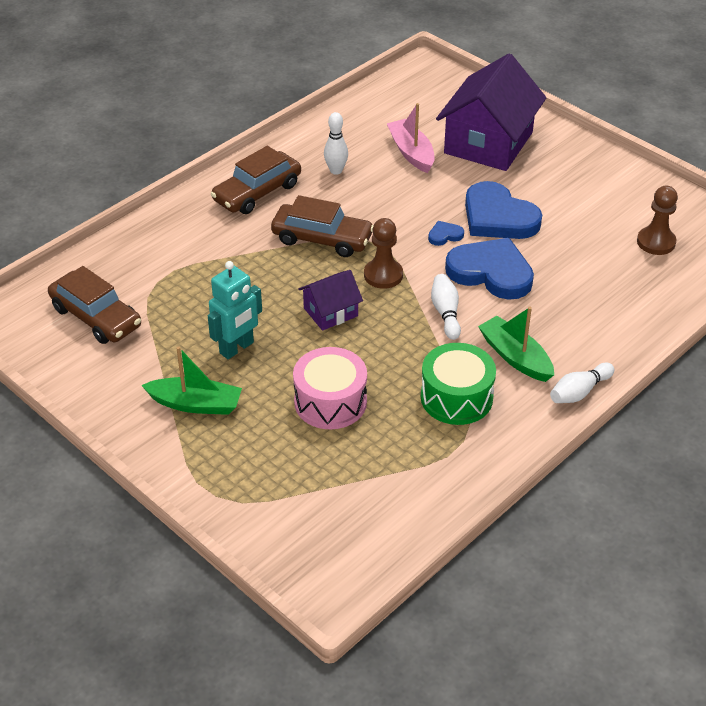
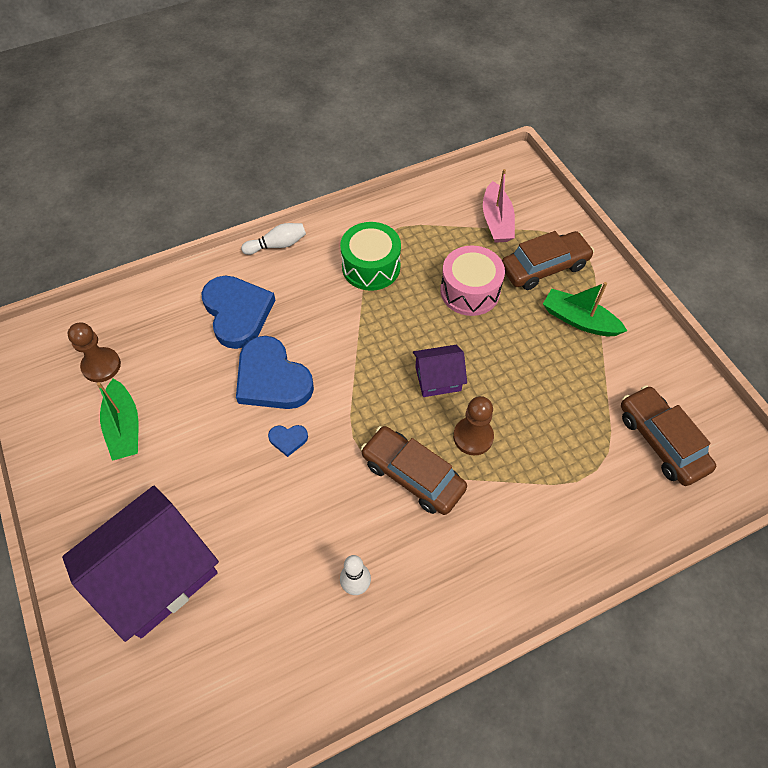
camera: 160 degrees left, 15 degrees up
(237, 348) = (533, 365): turquoise robot -> none
(257, 192) = (460, 577): brown car -> brown car (544, 267)
(383, 275) = (372, 407): brown pawn -> brown pawn (473, 437)
(411, 152) = (254, 588): pink boat -> pink boat (496, 221)
(446, 313) = (337, 346): white bowling pin -> none
(498, 217) = (221, 447): blue heart -> blue heart (237, 313)
(515, 357) = (305, 287): green boat -> green boat (124, 427)

